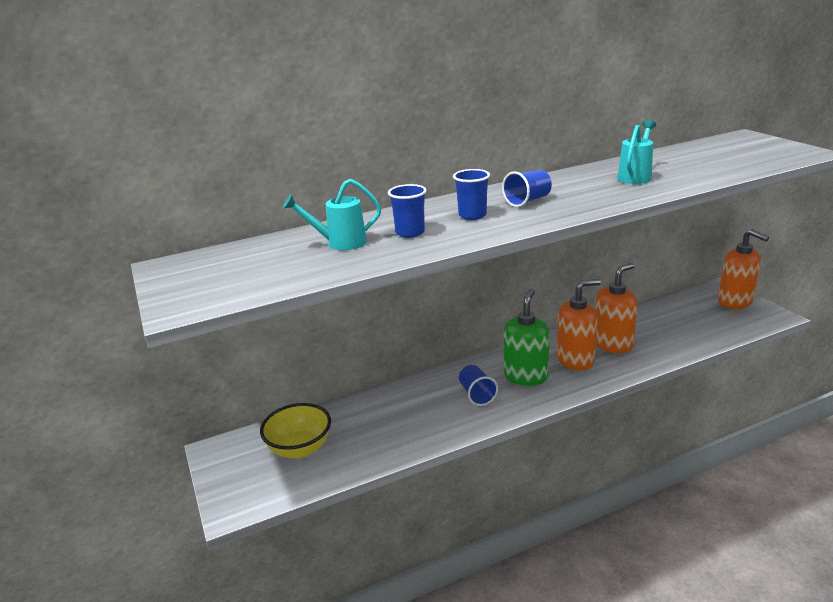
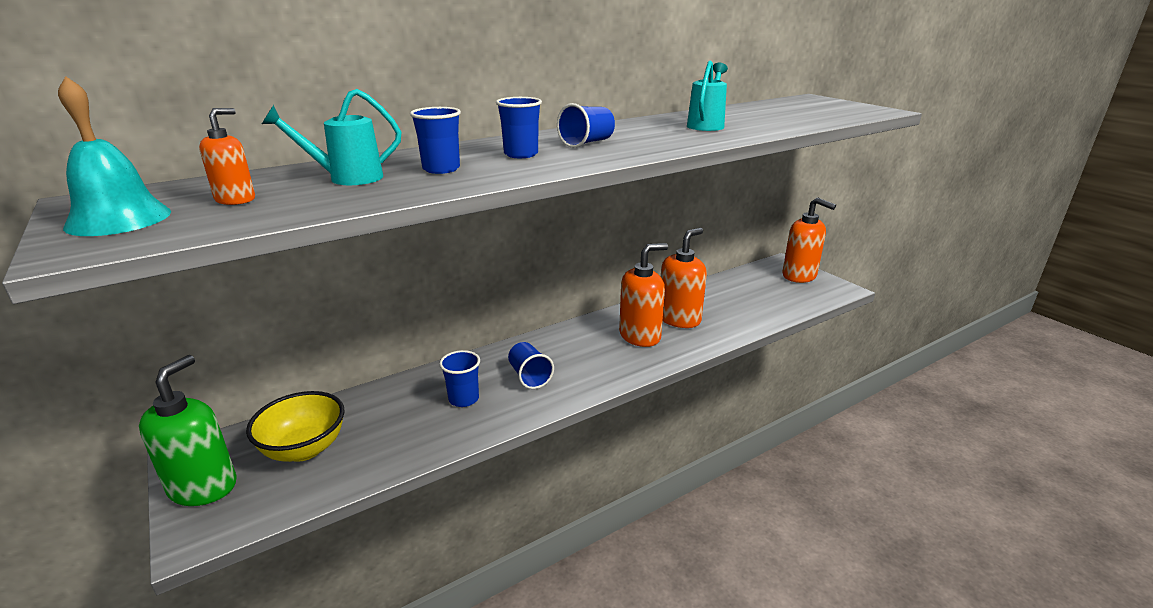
camera: 10 degrees left, 0 degrees up
(193, 283) = (119, 219): none -> turquoise bell
(265, 265) = (236, 199): none -> orange soap dispenser
(422, 412) = (463, 399): none -> blue cup
(526, 376) = (585, 355): green soap dispenser -> green soap dispenser (203, 487)

